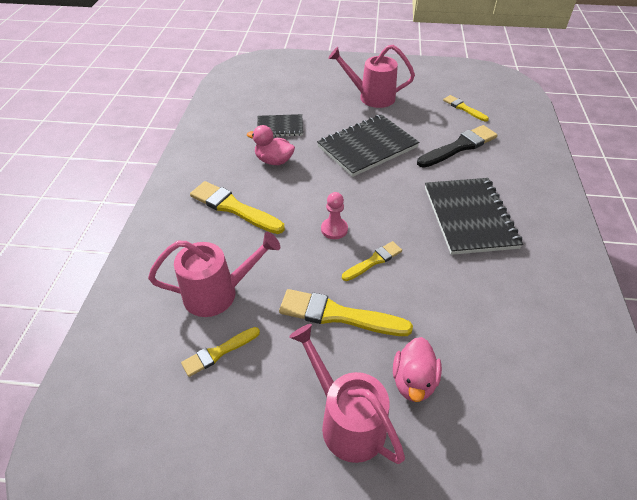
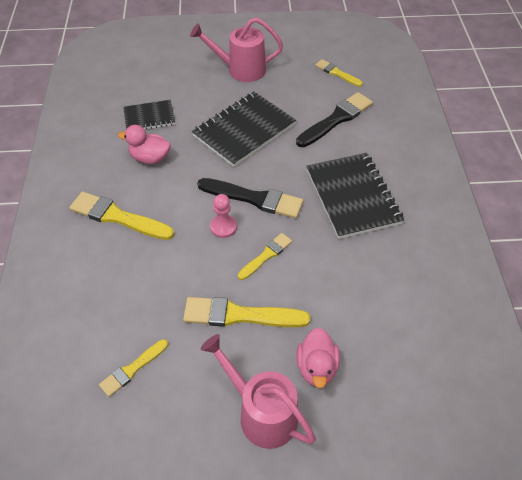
camera: 10 degrees left, 5 degrees up
(219, 293) = (121, 310): pink watering can -> none
(368, 207) = (254, 198): none -> black brush

